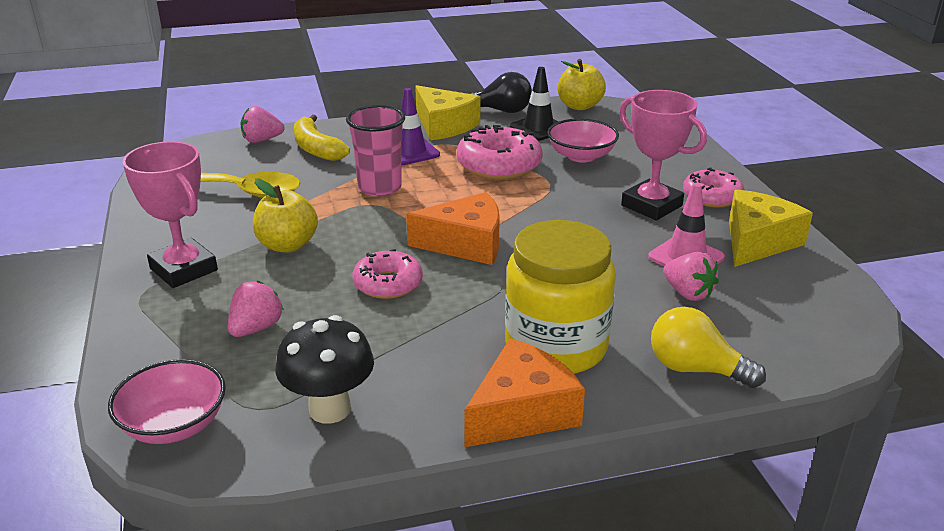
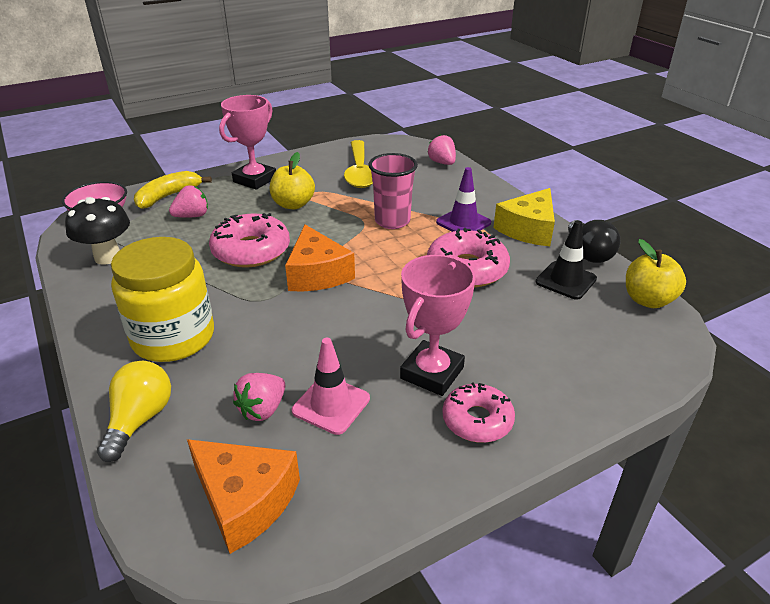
camera: 75 degrees right, 5 degrees up
(256, 328) = (192, 216): pink strawberry -> pink strawberry turned 45 degrees counterclockwise
(316, 148) = (442, 184): yellow banana -> yellow banana (168, 196)
(388, 283) = (251, 250): pink donut -> pink donut, size x1.53
(522, 412) = (94, 331): orange cheese -> orange cheese (245, 500)
(581, 156) = (519, 315): pink bowl -> none
(757, 241) = (383, 463): yellow cheese -> none

